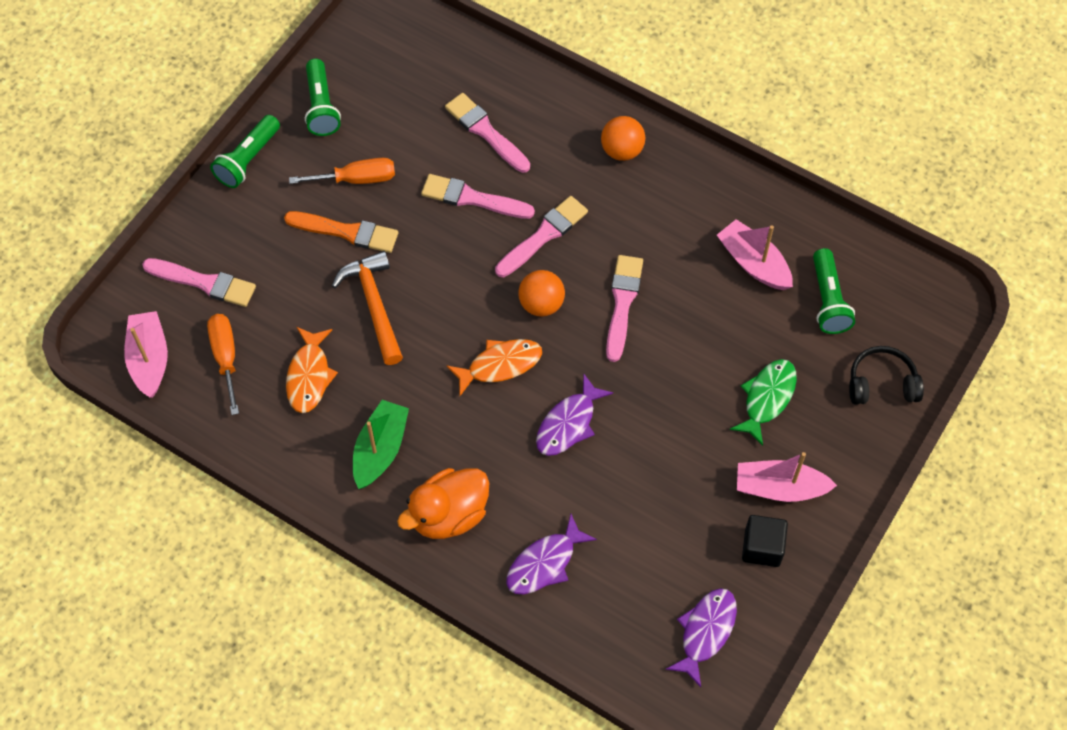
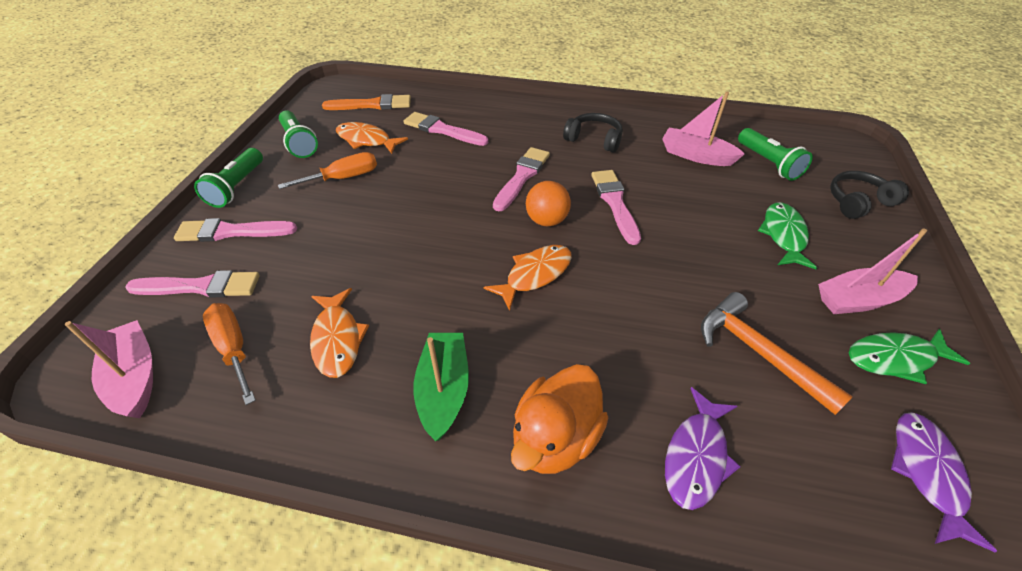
camera: 20 degrees left, 15 degrees down
(346, 232) = (344, 214): orange brush -> orange brush (372, 105)
(374, 305) = (389, 260): orange hammer -> orange hammer (758, 352)
(395, 124) = (366, 140): none -> orange fish
(472, 198) = (450, 168): pink brush -> pink brush (231, 232)
(568, 423) = (629, 304): purple fish -> none
(622, 150) = (552, 119): orange ball -> none
(652, 201) = (594, 139): none -> black headphones
(762, 547) = (895, 358): black cube -> green fish

